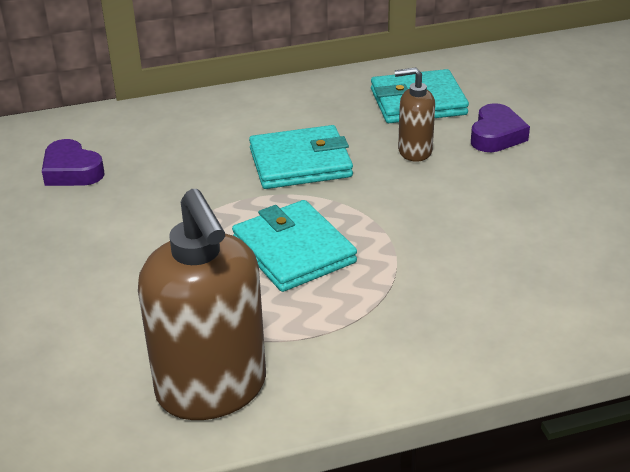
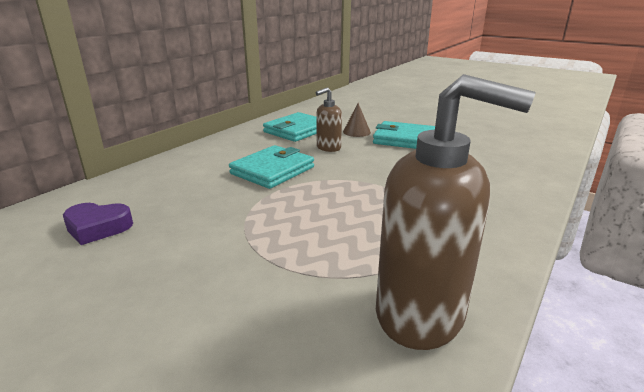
camera: 40 degrees left, 10 degrees down
(294, 251) = (338, 210): turquoise wallet -> turquoise wallet (404, 139)
(496, 135) = (356, 132): purple heart -> brown cone

